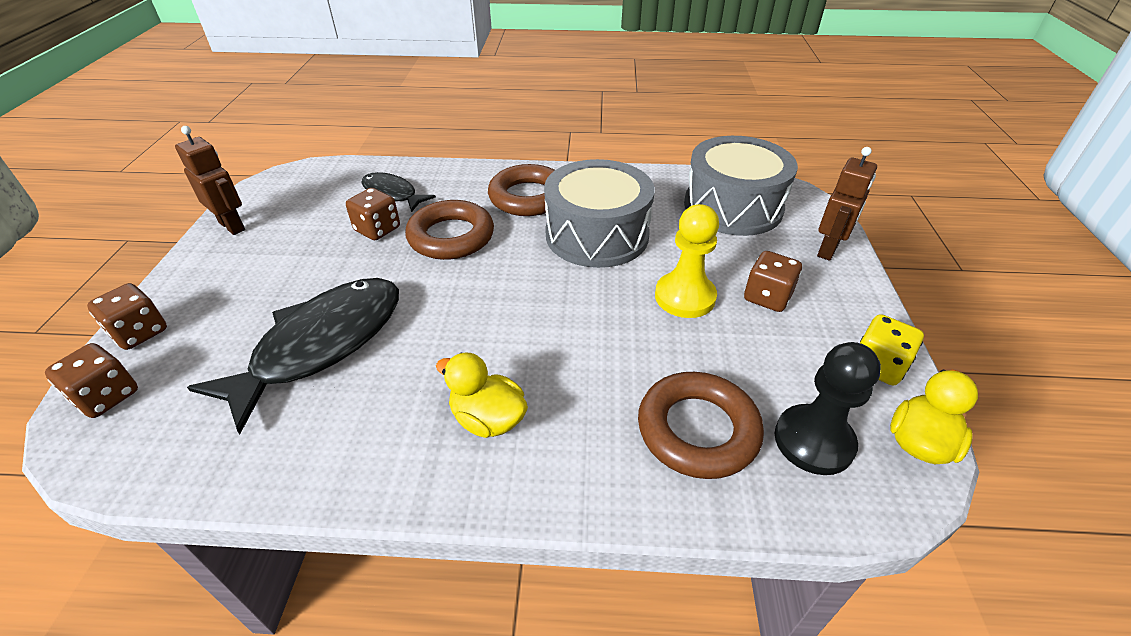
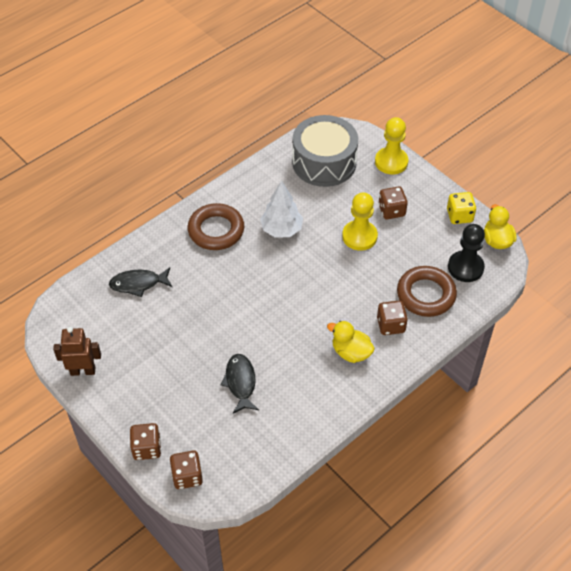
camera: 45 degrees left, 10 degrees up
(321, 345) = (240, 382): black fish -> black fish, size x0.54
(377, 229) = (167, 310): brown dice -> brown dice (391, 325)
(451, 236) = (212, 285): brown ring -> none
(488, 419) = (351, 352): yellow duck -> yellow duck turned 45 degrees clockwise
(597, 235) = (281, 229): grey drum -> white tree
(828, 250) = (391, 162): brown robot -> yellow pawn

